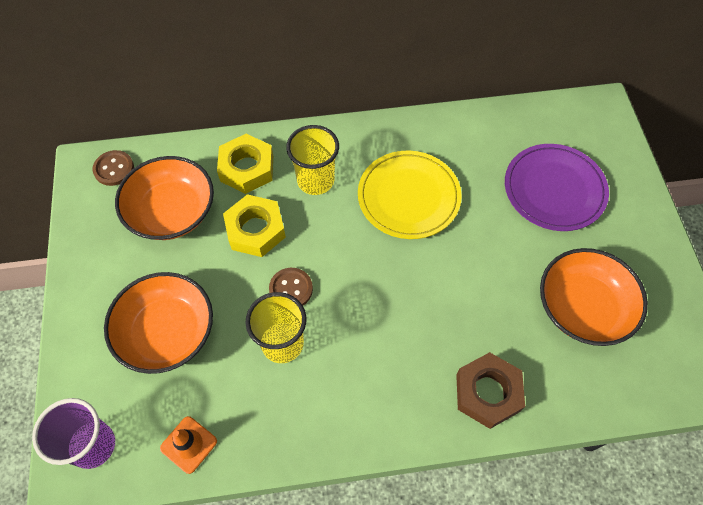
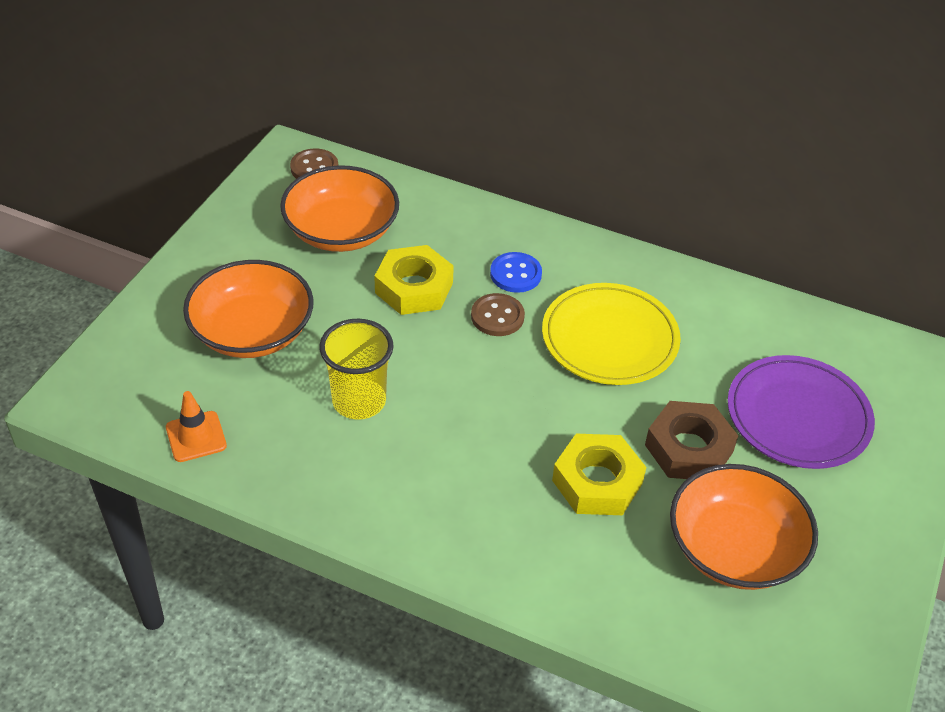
camera: 30 degrees right, 15 degrees down
(93, 445) = (109, 388): purple cup -> none
(247, 168) = (450, 229): yellow nut -> yellow nut (597, 482)
(291, 289) = (407, 358): brown button -> brown button (497, 316)
(315, 180) = (515, 274): yellow cup -> blue button
(487, 393) = (547, 566): brown nut -> brown nut (689, 448)

